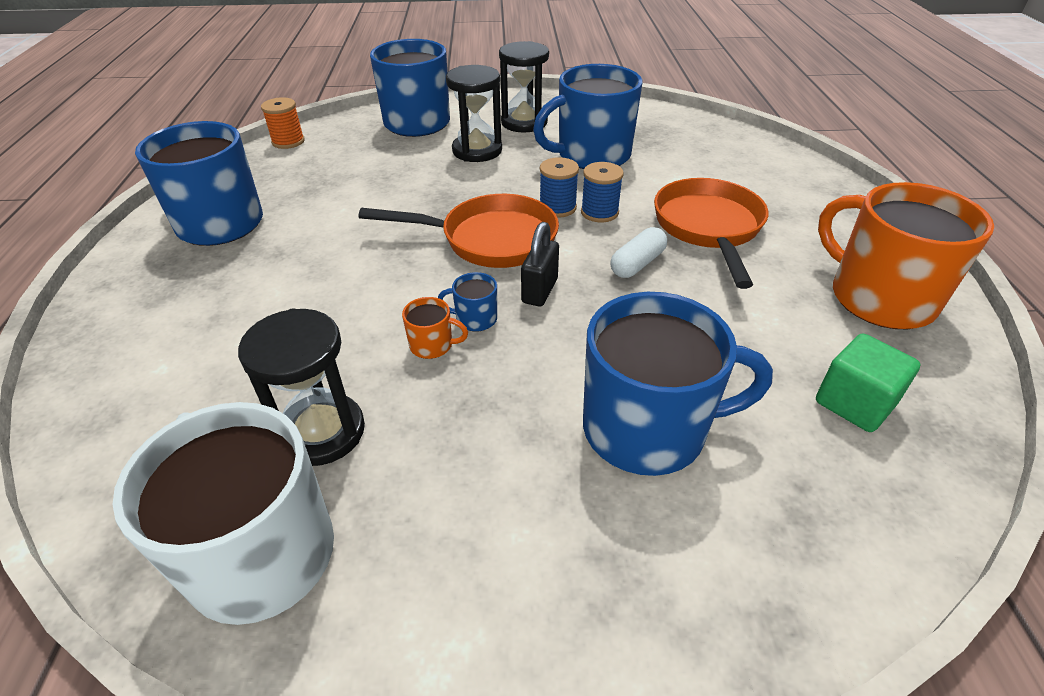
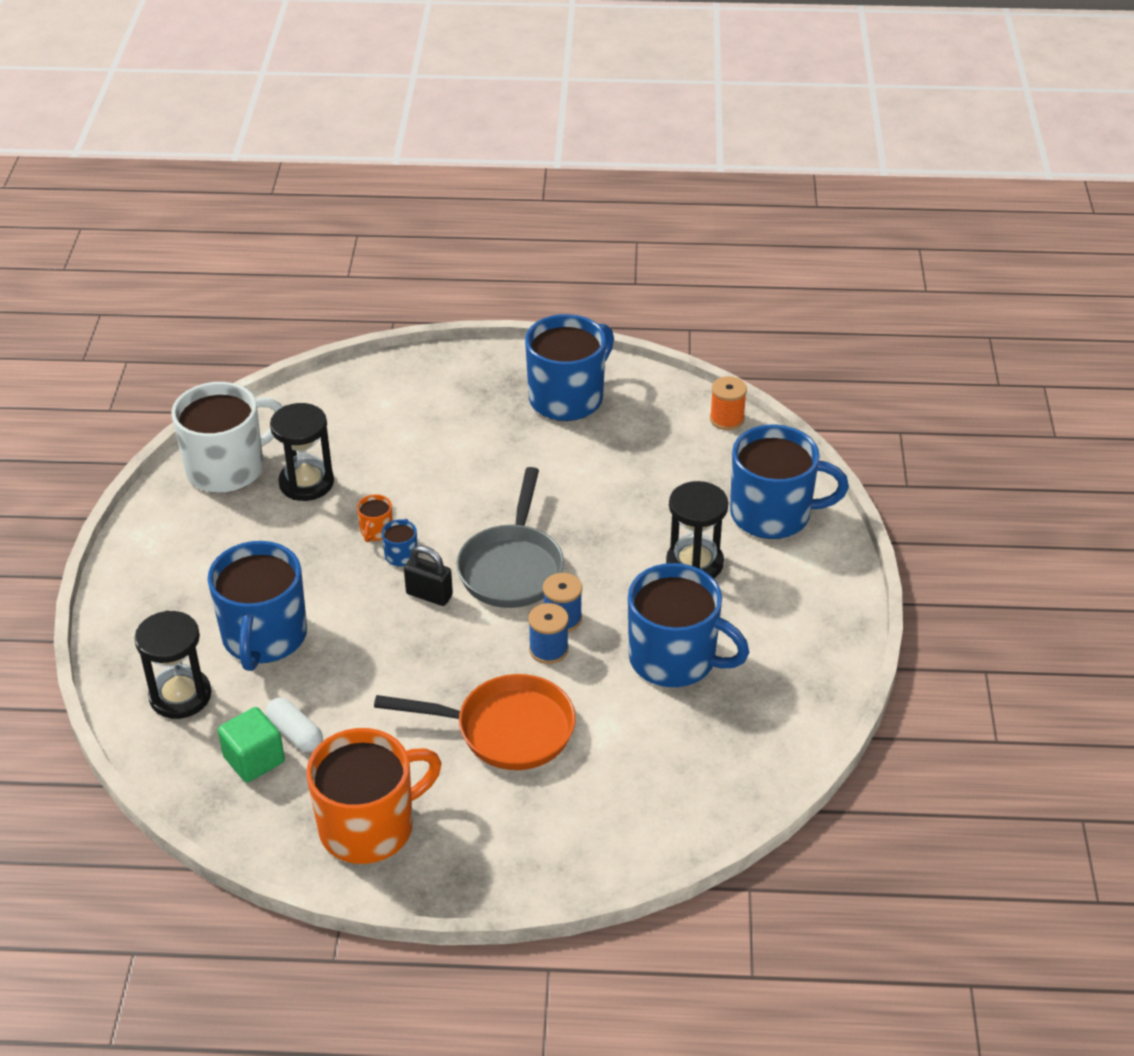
camera: 95 degrees right, 0 degrees up
(490, 240) = (512, 567): orange pan -> grey pan
(524, 122) = (768, 607): black hourglass -> black hourglass (180, 696)
(591, 155) = (675, 659): blue mug -> blue mug turned 135 degrees clockwise
(637, 264) = (455, 664): white capsule -> white capsule (295, 733)

